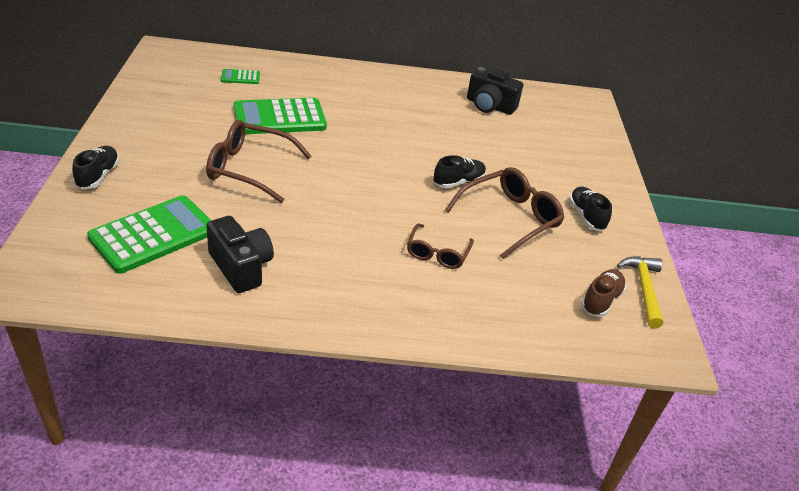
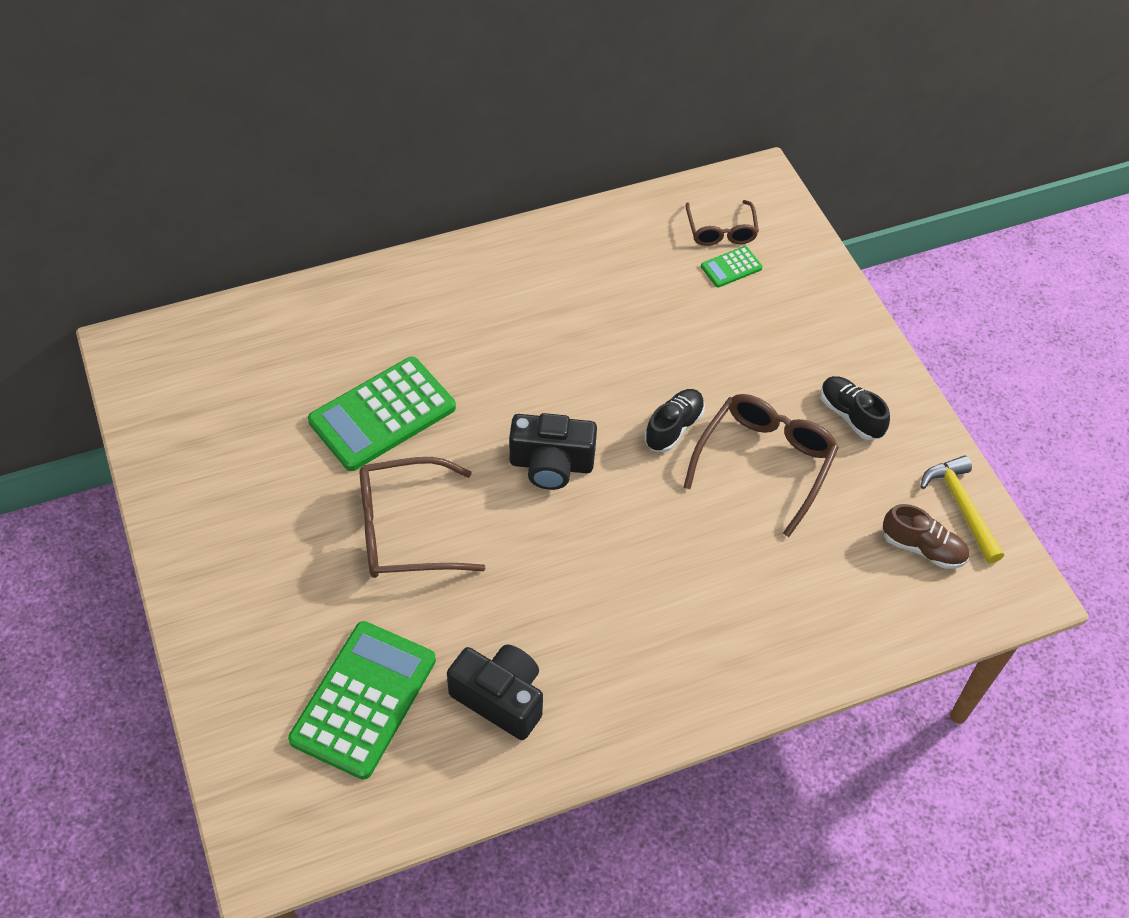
camera: 20 degrees left, 15 degrees up
(98, 176) = (224, 637): black shoe -> none
(240, 77) = (277, 356): green calculator -> green calculator (731, 267)
(437, 253) = (710, 563): brown glasses -> brown glasses (721, 231)
(489, 106) = (640, 258): black camera -> black camera (551, 464)
(601, 300) = (922, 548): brown shoe -> brown shoe turned 105 degrees clockwise

